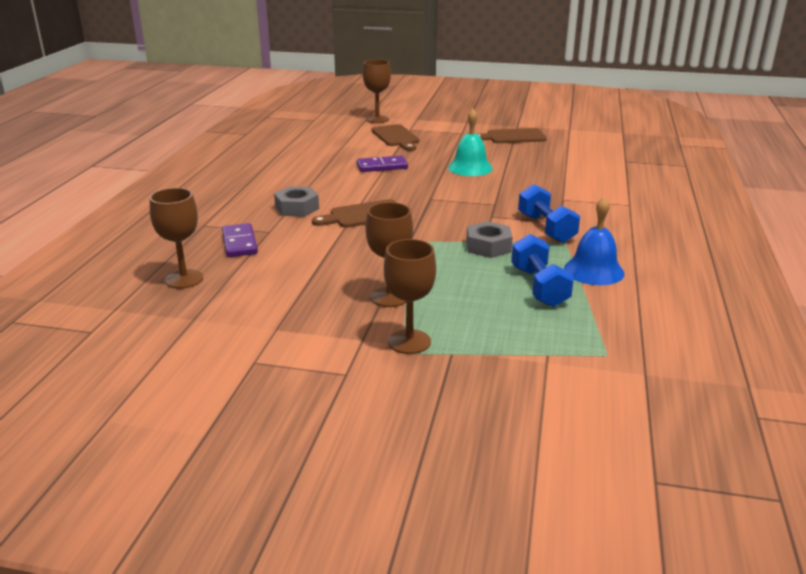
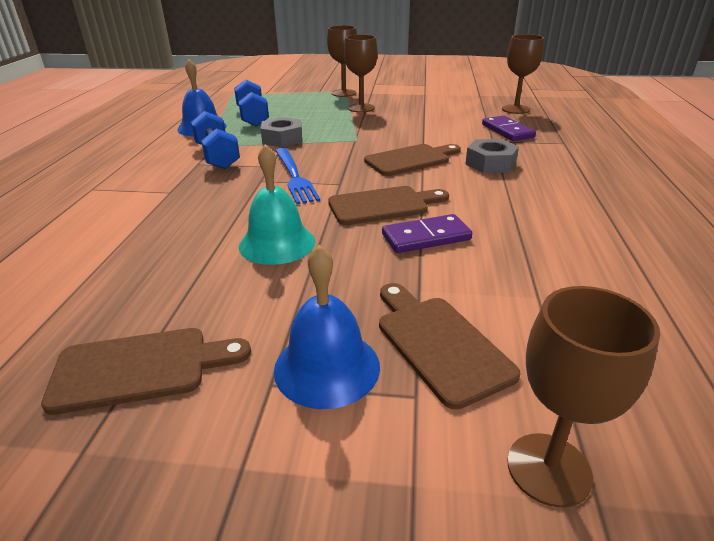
camera: 175 degrees right, 5 degrees up
(401, 183) = (383, 205): none -> brown cutting board
(441, 134) = (327, 367): none -> blue bell
(467, 205) = (294, 177): none -> blue fork

